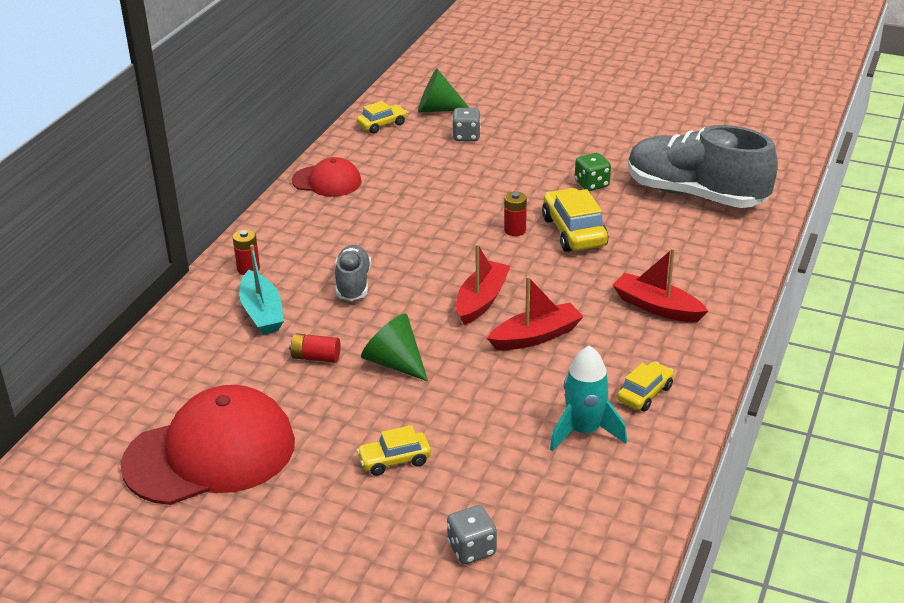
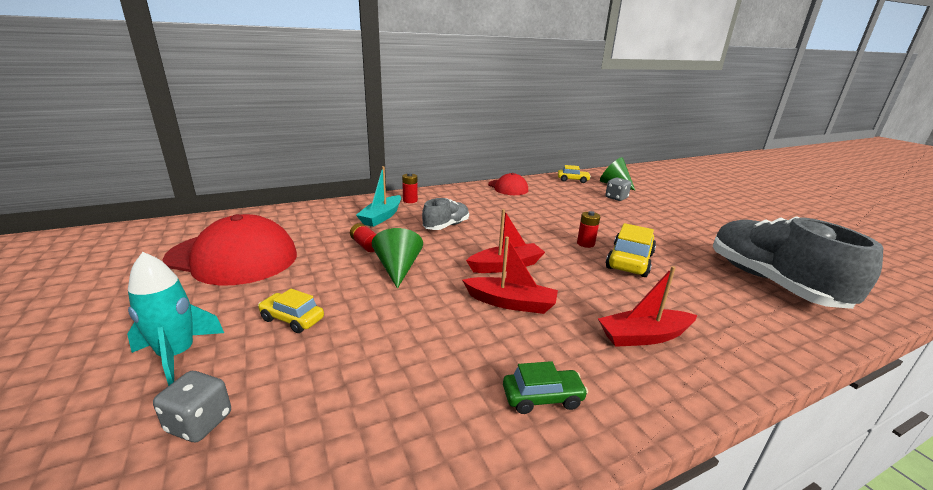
camera: 40 degrees right, 10 degrees down
(584, 431) = (442, 392): turquoise rocket -> turquoise rocket (177, 355)
(592, 184) = (678, 244): green dice -> none
(645, 394) = (542, 398): yellow car -> green car
(657, 307) = (643, 336): red boat -> red boat turned 90 degrees counterclockwise

